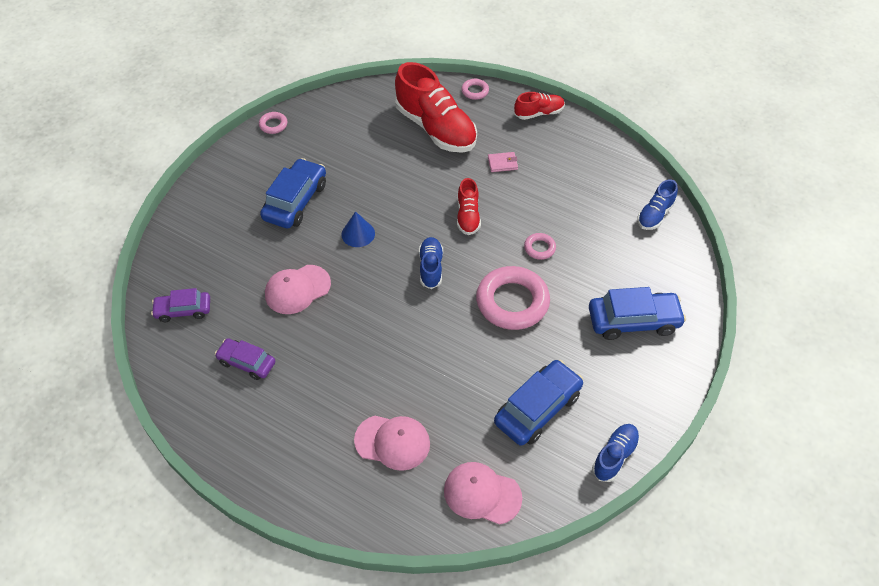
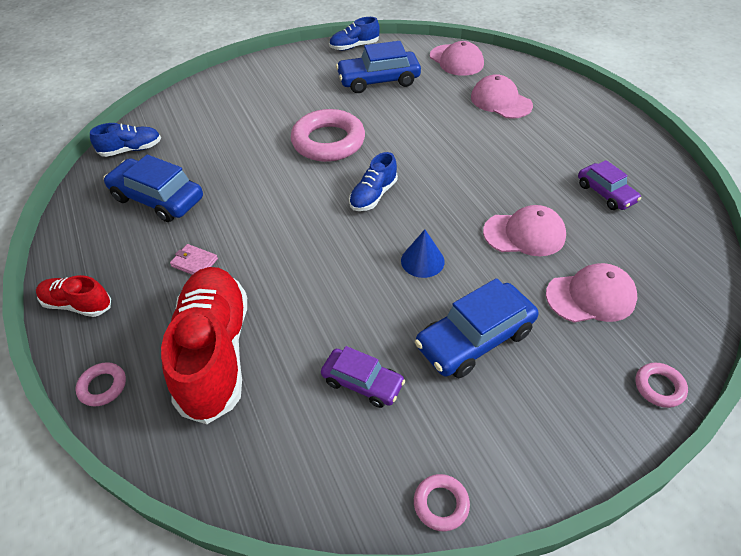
camera: 145 degrees left, 5 degrees down
(183, 310) = (667, 268): purple car -> purple car (362, 382)
(233, 262) = (591, 296): none -> pink cap
(468, 216) = (292, 224): red shoe -> none
(539, 248) = (259, 168): pink ring -> pink ring (659, 387)
(633, 321) = (253, 96): blue car -> blue car (157, 199)

